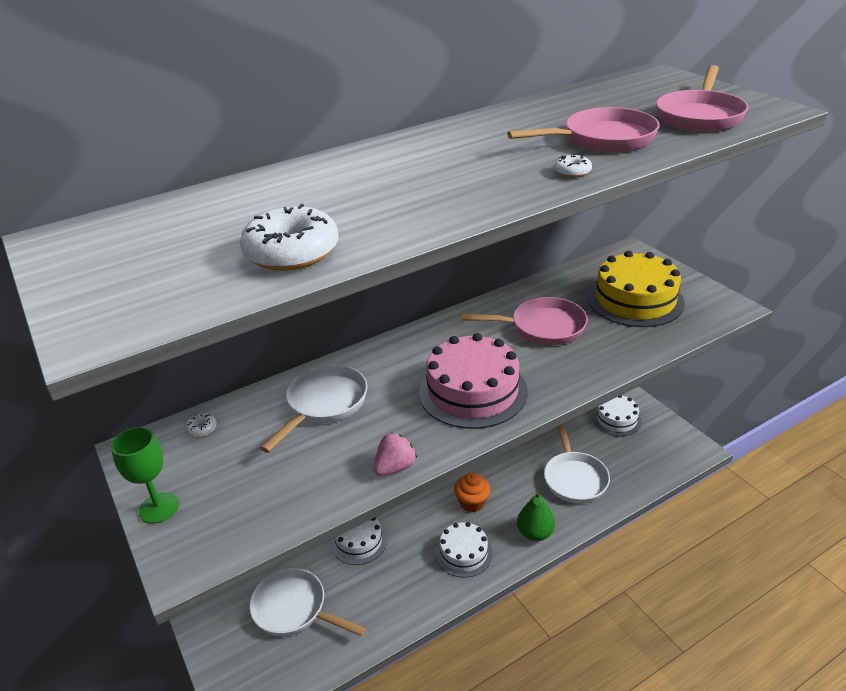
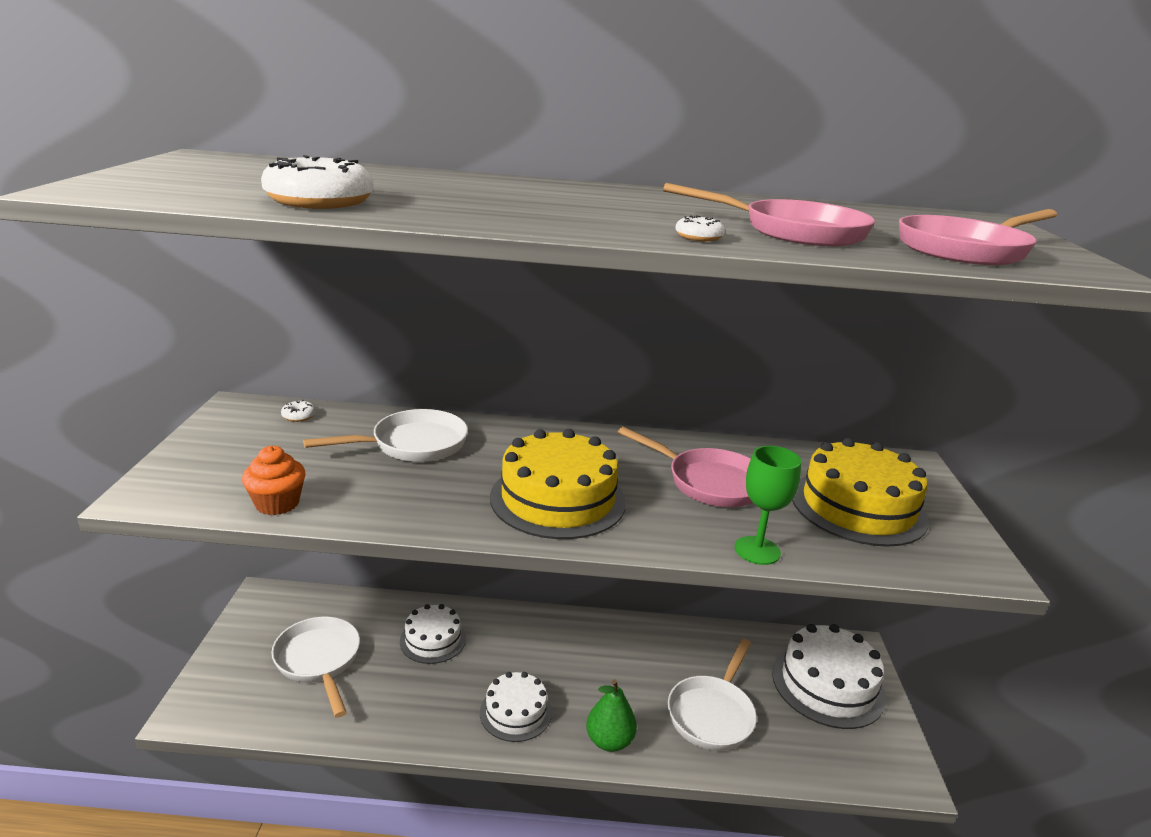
camera: 30 degrees right, 10 degrees down
(159, 508) = (191, 450): green goblet -> green goblet (757, 550)
(395, 467) = (398, 520): pink strawberry -> none
(472, 502) = (575, 671): orange cupcake -> orange cupcake (277, 504)
(473, 391) = (558, 499): pink cake -> yellow cake
(616, 419) = (827, 684): white cake -> white cake, size x1.65

